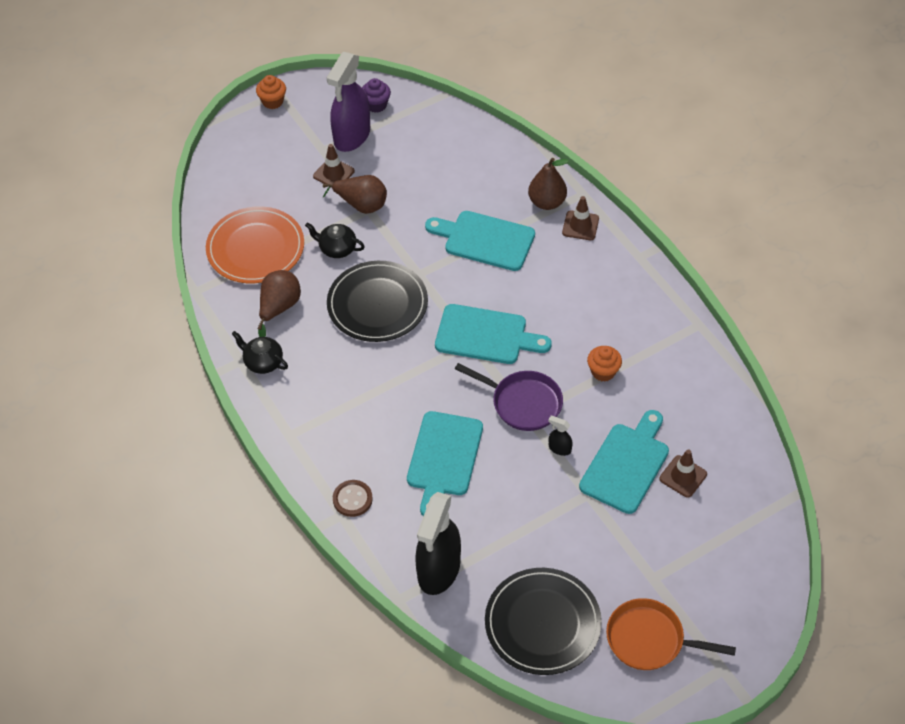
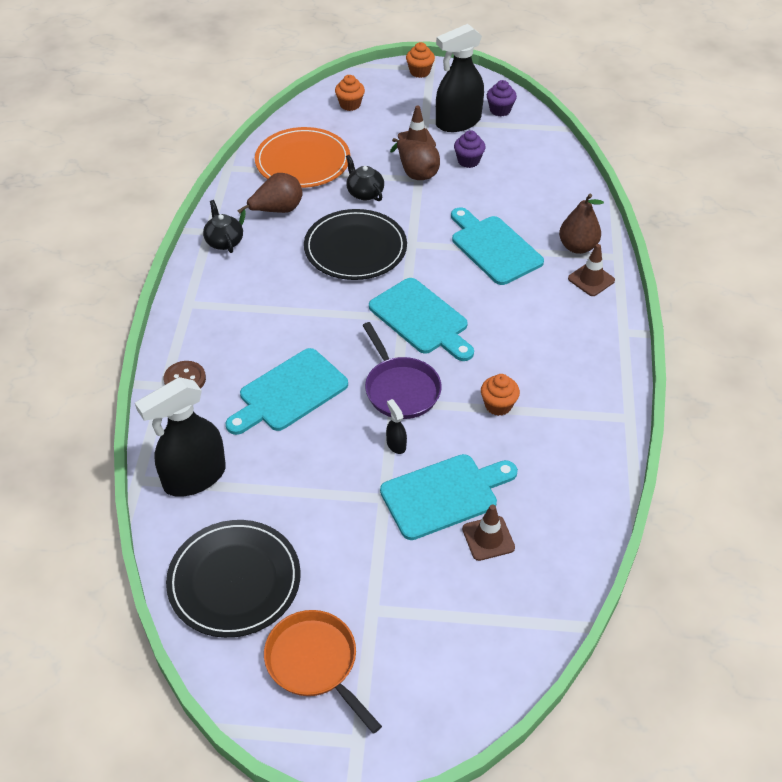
camera: 35 degrees right, 5 degrees down
(242, 168) = (350, 104): none -> orange cupcake
(351, 136) = (458, 122): purple spray bottle -> black spray bottle
(394, 170) = (468, 161): none -> purple cupcake

